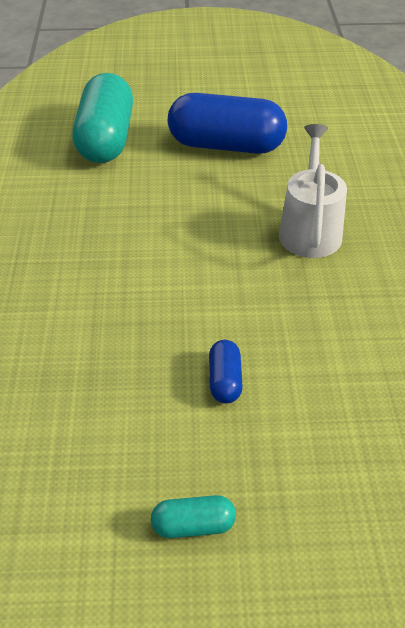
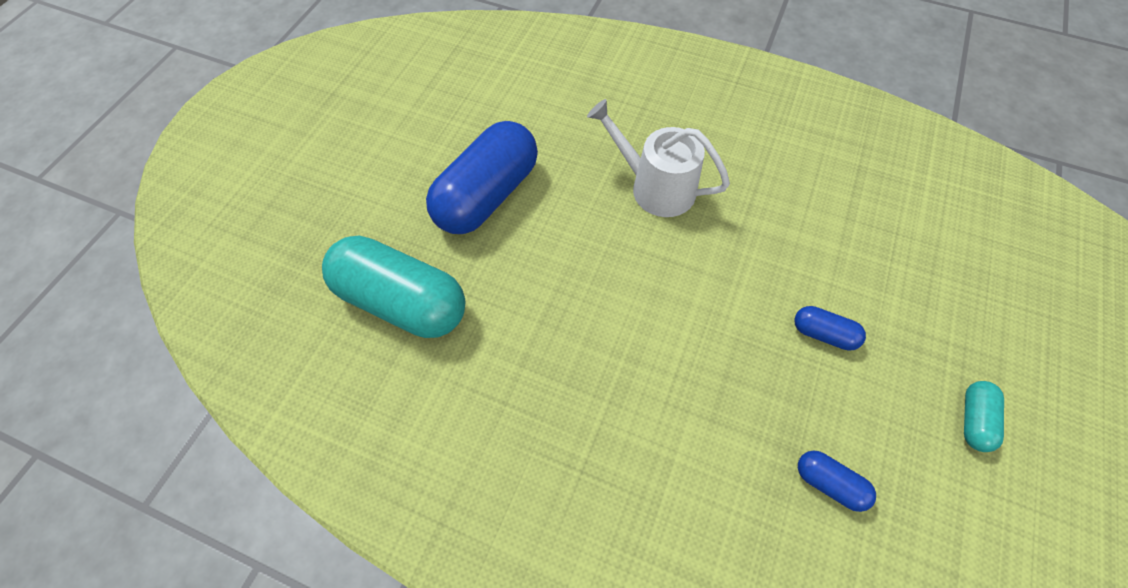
camera: 65 degrees left, 15 degrees up
(68, 415) = (829, 484): none -> blue capsule

